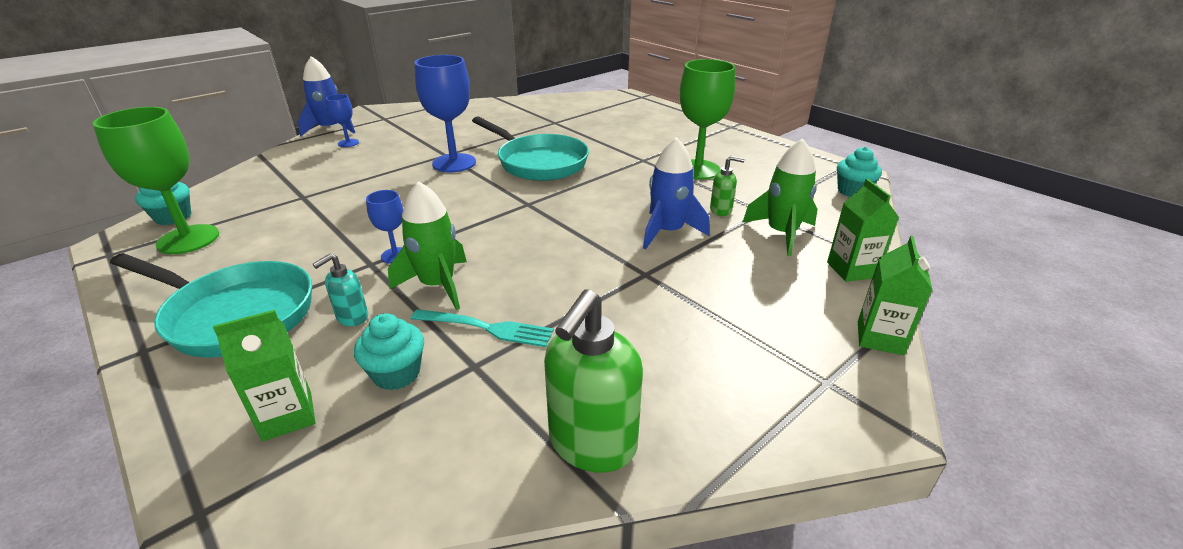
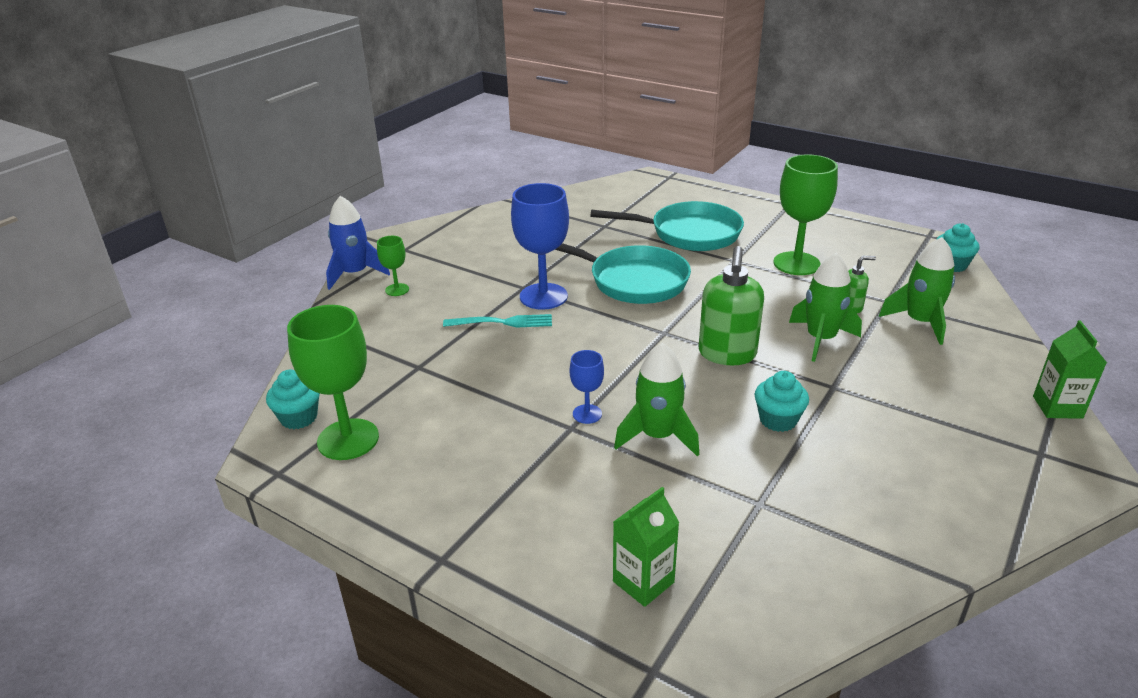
camera: 15 degrees left, 0 degrees up
(235, 315) = (493, 506): turquoise pan -> turquoise pan (689, 234)
(348, 143) = (397, 290): blue goblet -> green goblet
(352, 317) = (609, 484): turquoise soap dispenser -> none
(396, 373) = (700, 525): turquoise cupcake -> turquoise cupcake (778, 420)
(486, 328) = (740, 467): turquoise fork -> turquoise fork (502, 322)
(592, 444) = (906, 543): green soap dispenser -> green soap dispenser (727, 354)
(668, 232) = (821, 339): blue rocket -> green rocket
(851, 270) = (999, 348): green carton -> none

